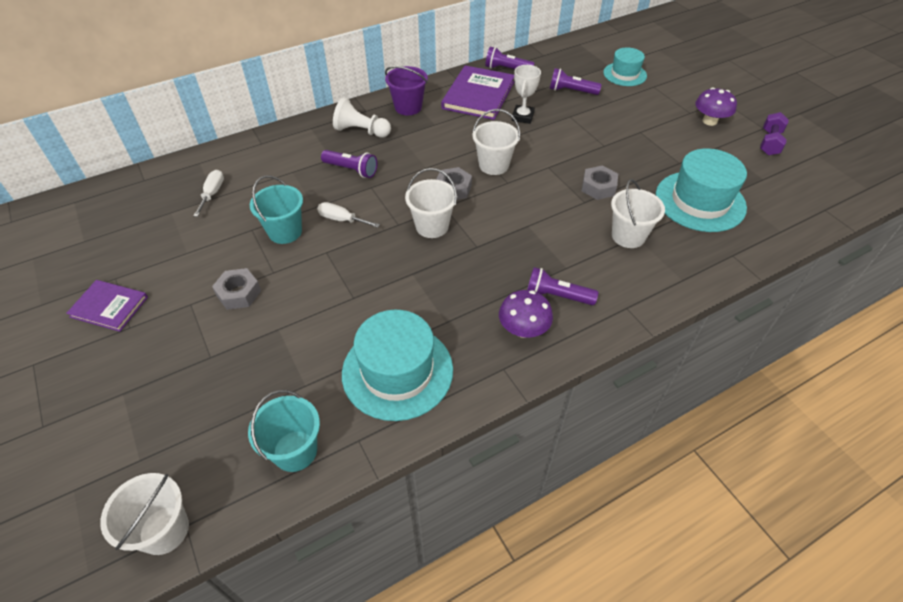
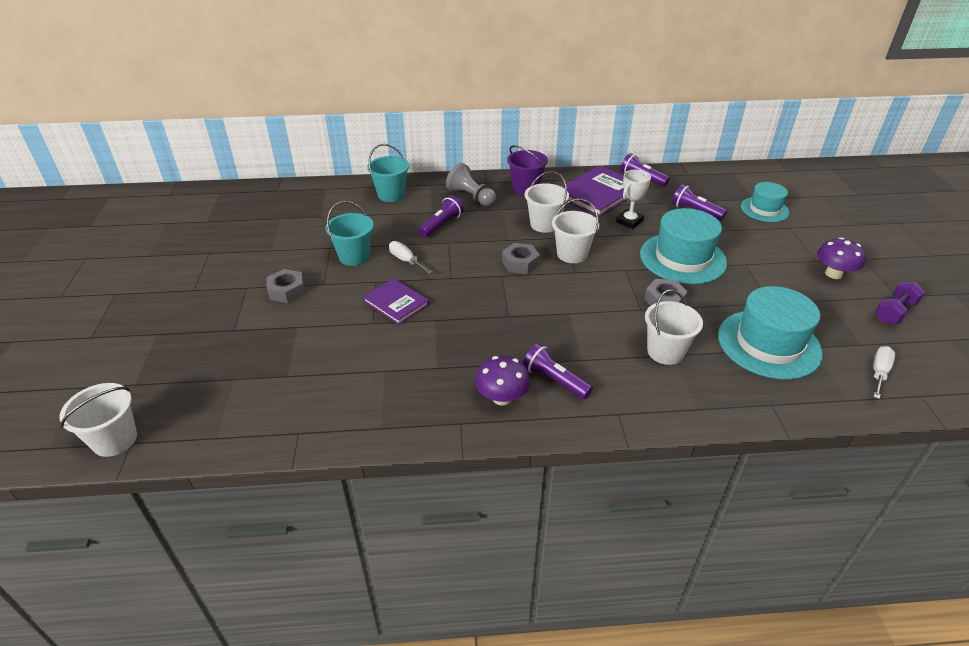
camera: 25 degrees right, 10 degrees down
(109, 307) = (191, 271): purple book -> purple book (396, 303)
(212, 194) = (319, 213): white screwdriver -> white screwdriver (879, 372)
(295, 451) = (245, 421): turquoise bucket -> turquoise bucket (391, 195)
(351, 170) = (441, 225): purple flashlight -> purple flashlight turned 105 degrees counterclockwise
(361, 131) = (471, 197): white pawn -> grey pawn
(397, 371) = (367, 392): turquoise hat -> turquoise hat (682, 258)
(432, 226) = (479, 288): white bucket -> white bucket (544, 224)

